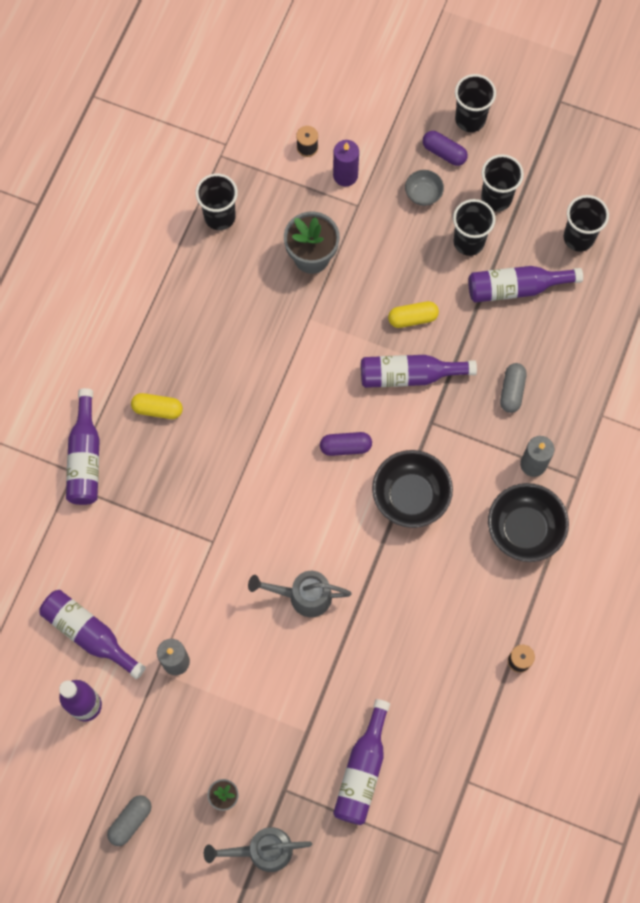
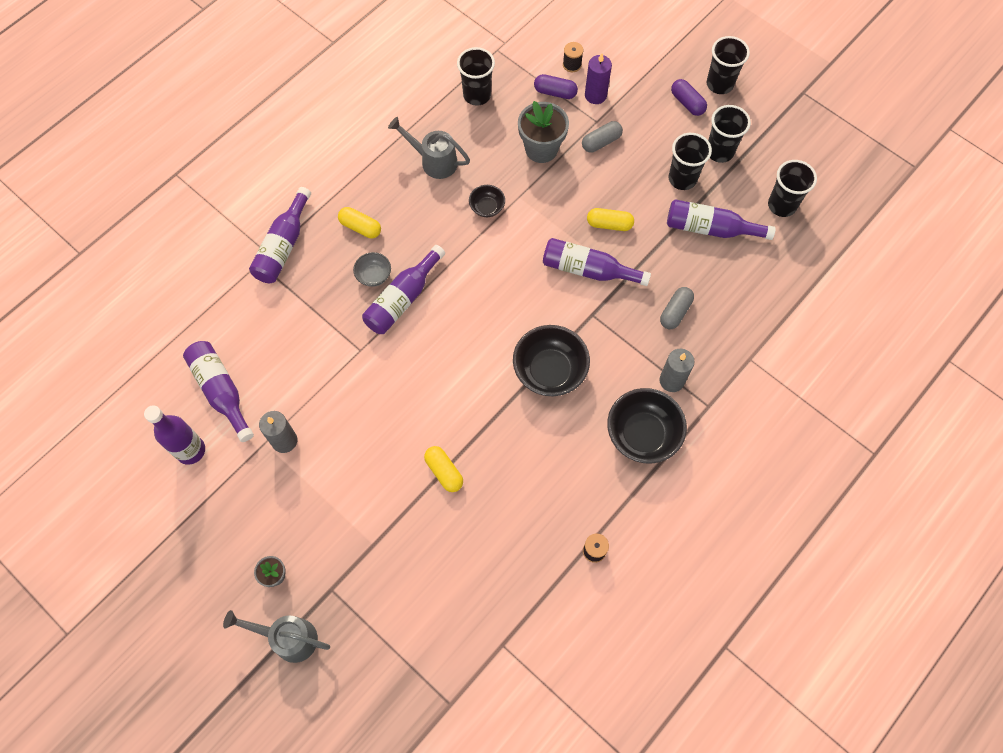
camera: 20 degrees right, 5 degrees down
(130, 821) = (183, 566): grey capsule -> grey capsule (601, 142)
(280, 342) = (487, 207): none -> black bowl
(303, 596) = (420, 423): grey watering can -> grey watering can (434, 161)
(345, 447) = (508, 310): purple capsule -> purple capsule (555, 92)
(346, 636) = (444, 472): none -> yellow capsule
(362, 770) = (409, 599): purple bottle -> purple bottle (402, 299)
(423, 194) = (657, 129): grey bowl -> grey bowl (374, 275)

